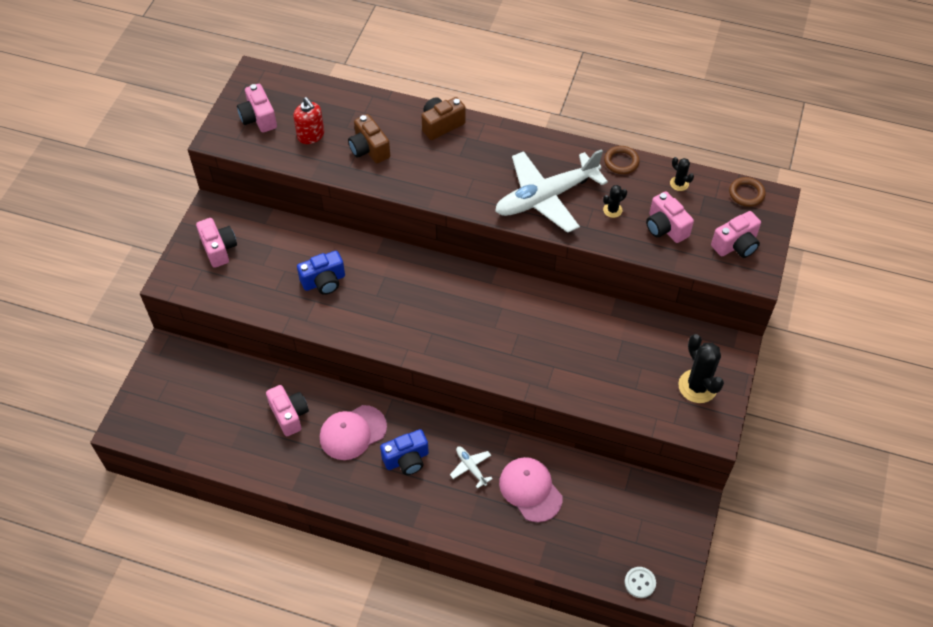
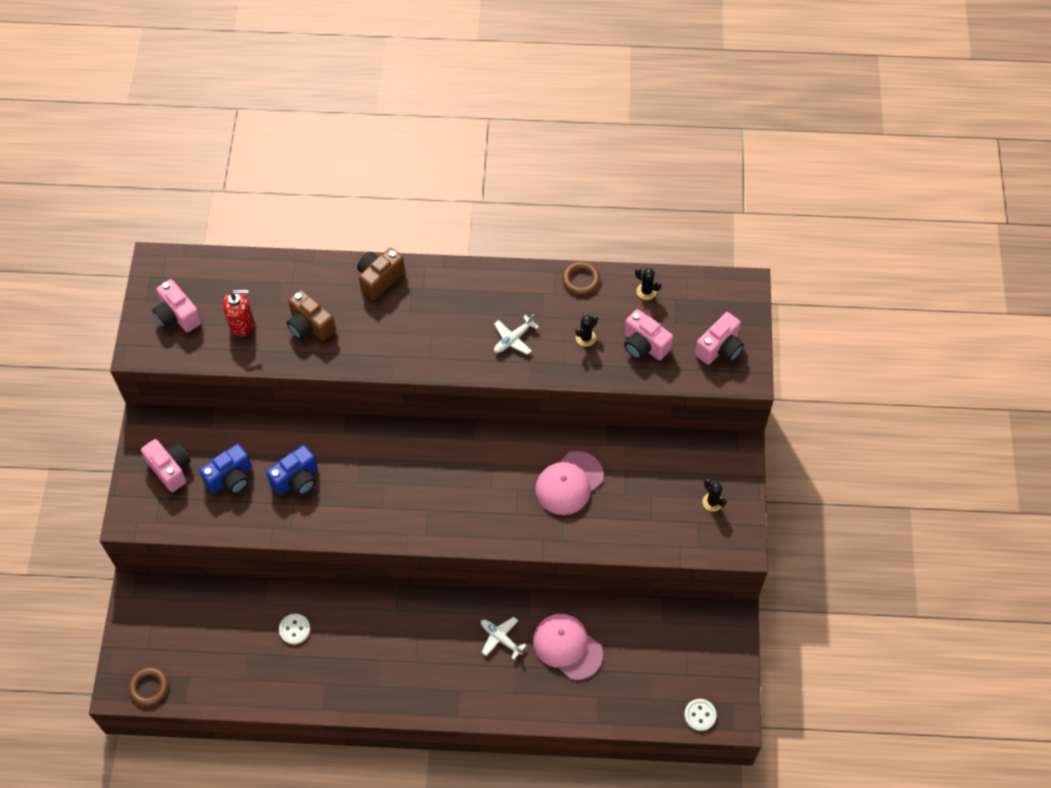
camera: 15 degrees left, 5 degrees up
(289, 415) = (294, 629): pink camera -> white button
(311, 135) = (242, 323): red soap dispenser -> red soap dispenser turned 45 degrees counterclockwise
(352, 432) = (367, 631): pink cap -> pink cap (569, 483)
(406, 459) = (432, 647): blue camera -> blue camera (230, 478)
(546, 197) = (513, 339): white plane -> white plane, size x0.42
(697, 386) = (712, 502): black cactus -> black cactus, size x0.51
(746, 194) = (717, 287): brown ring -> brown ring (149, 687)

